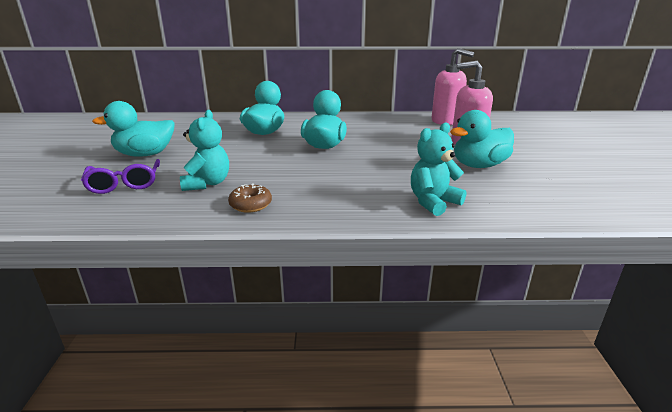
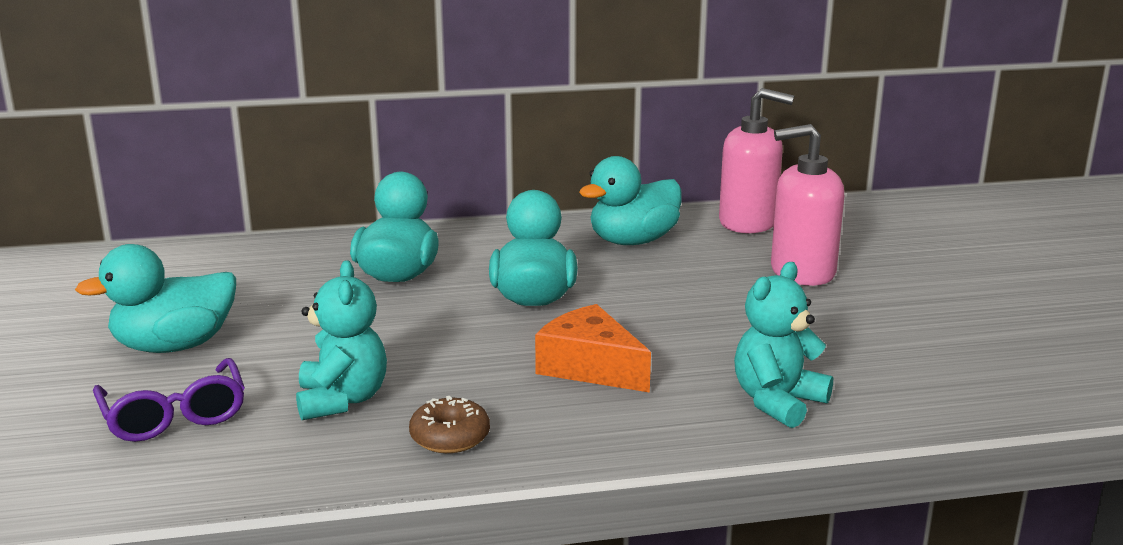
camera: 10 degrees left, 5 degrees down
(339, 178) = (590, 367): none -> orange cheese
(479, 165) = (836, 320): turquoise duck -> turquoise duck (633, 241)

